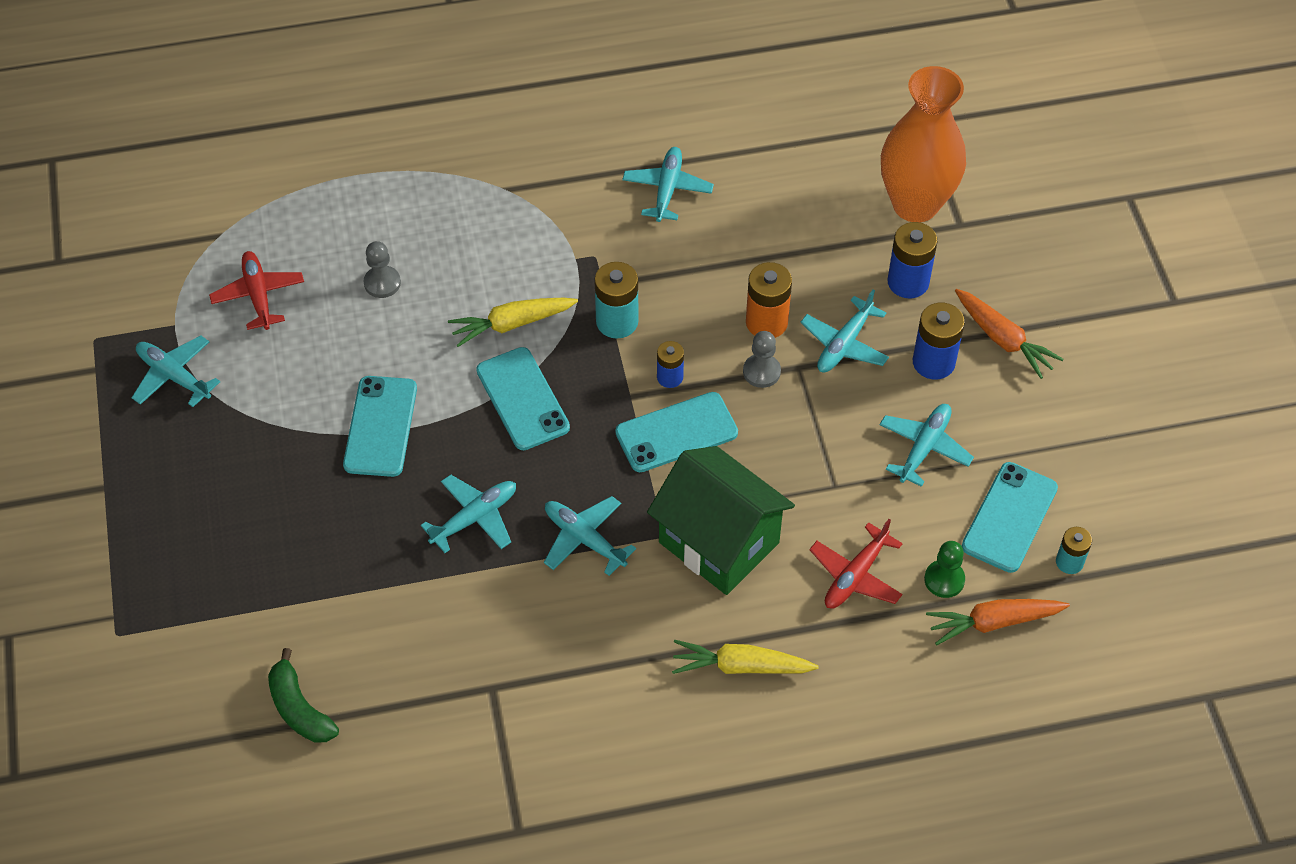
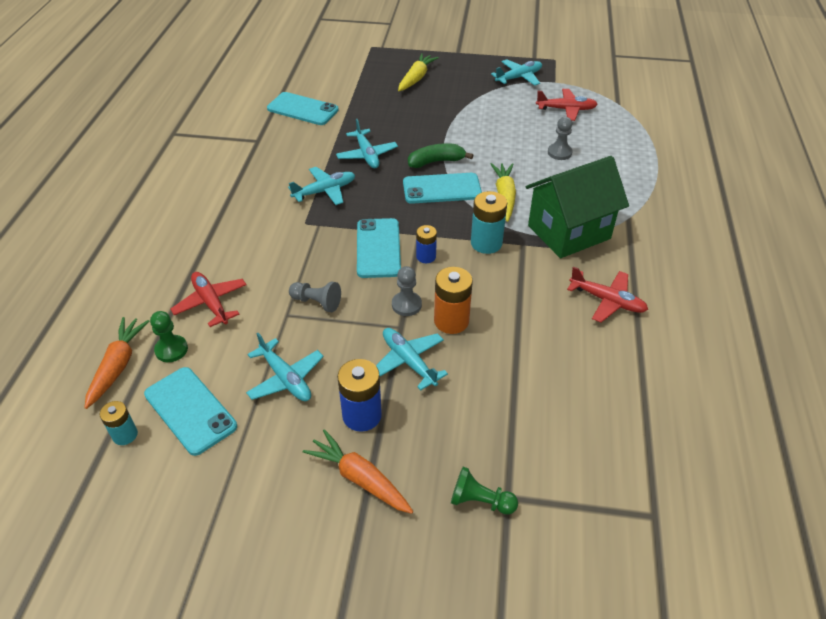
camera: 110 degrees right, 10 degrees down
(299, 708) = (294, 85): green banana -> green banana (436, 161)
(380, 426) = (450, 134): turquoise phone -> turquoise phone (302, 109)
(667, 189) = (607, 301): turquoise plane -> red plane
(719, 542) = (283, 245): green house -> green house (568, 232)
(741, 666) = (193, 232): yellow carrot -> yellow carrot (416, 78)
(800, 463) = (317, 302): none -> grey pawn
(908, 282) = (454, 428): blue battery -> none
(915, 204) = (544, 468): orange vase -> none
(975, 243) = (480, 501): none -> green pawn
(1003, 339) = (360, 478): orange carrot -> orange carrot turned 60 degrees clockwise

